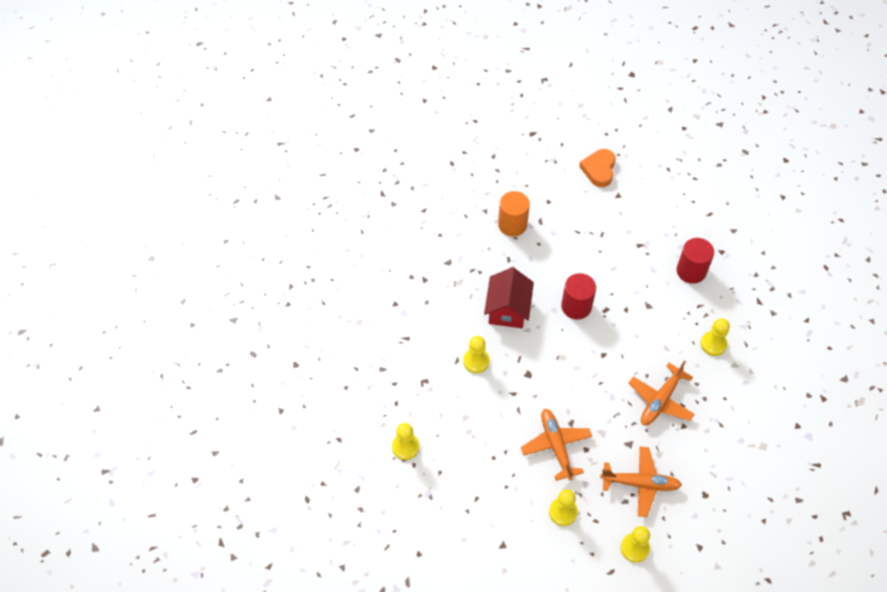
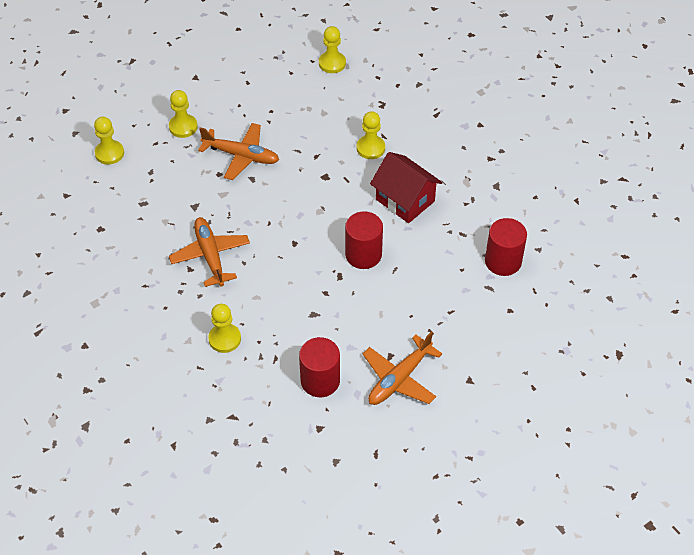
camera: 125 degrees right, 5 degrees down
(512, 224) = (503, 261): orange cylinder -> red cylinder
(599, 169) = (519, 385): orange heart -> none
(640, 484) = (154, 191): orange plane -> orange plane (399, 378)

